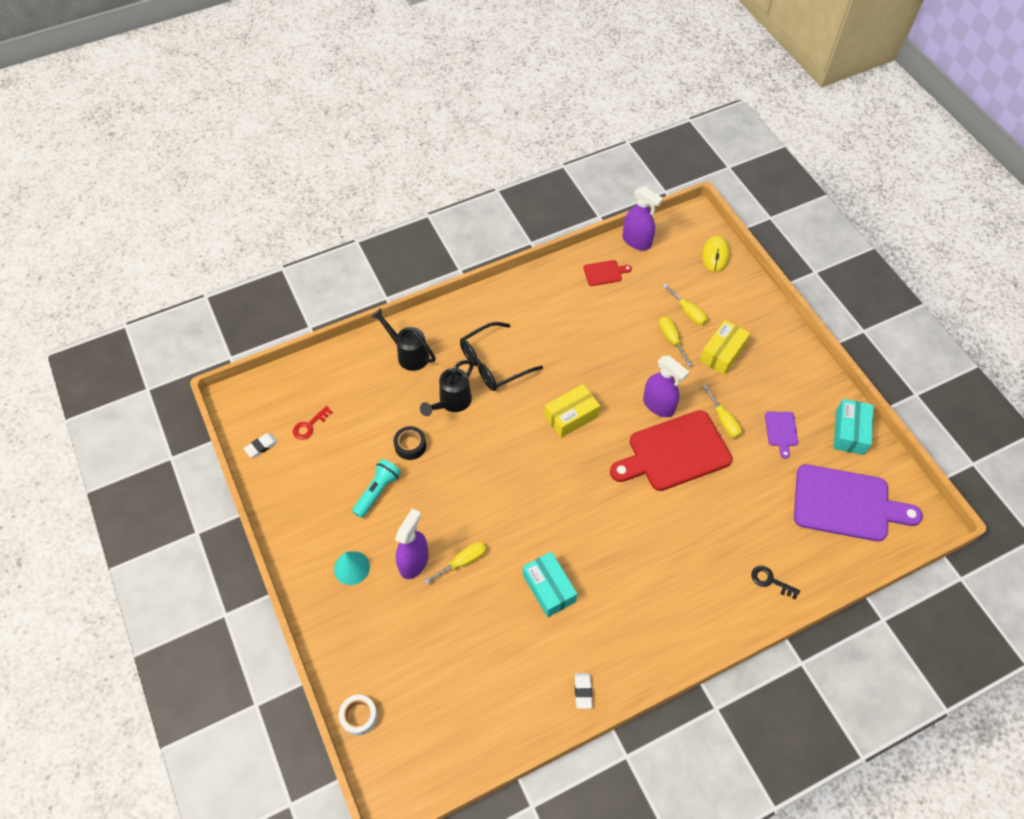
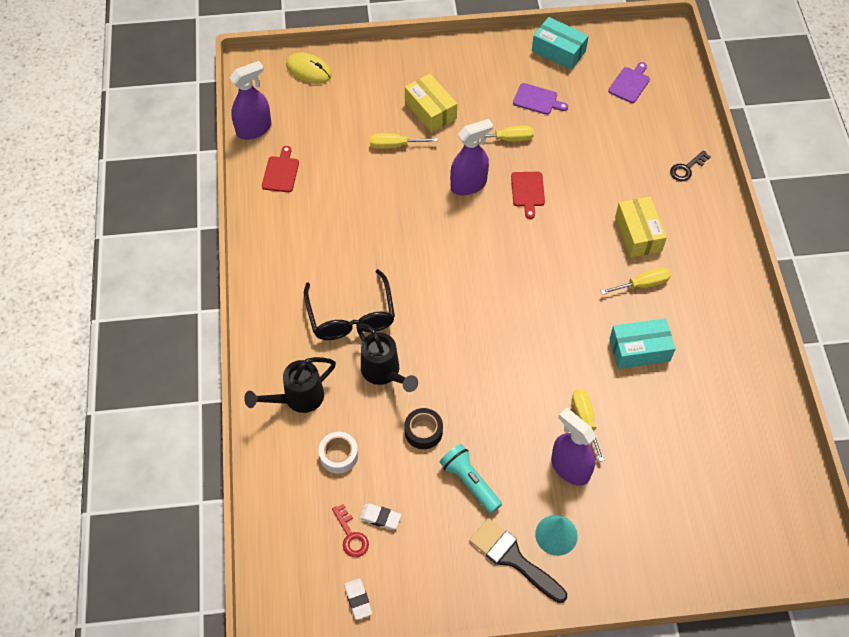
camera: 70 degrees left, 0 degrees up
(322, 541) = (512, 558): none -> black brush
(359, 716) = (729, 571): white tape -> white tape (339, 455)
(571, 416) = (450, 264): yellow box -> yellow box (638, 234)
(583, 691) = (753, 356): white eraser -> white eraser (380, 518)
(674, 452) = (528, 191): red cutting board -> red cutting board, size x0.44
(688, 312) = (368, 119): yellow screwdriver -> yellow screwdriver (642, 284)
(846, 504) = (630, 83): purple cutting board -> purple cutting board, size x0.44

